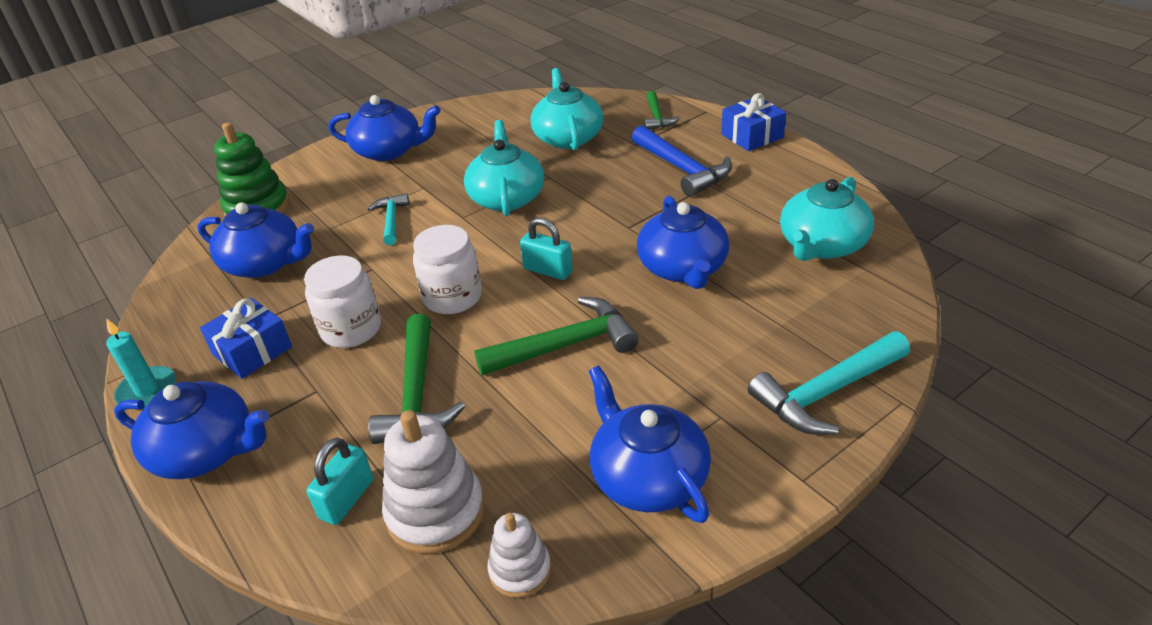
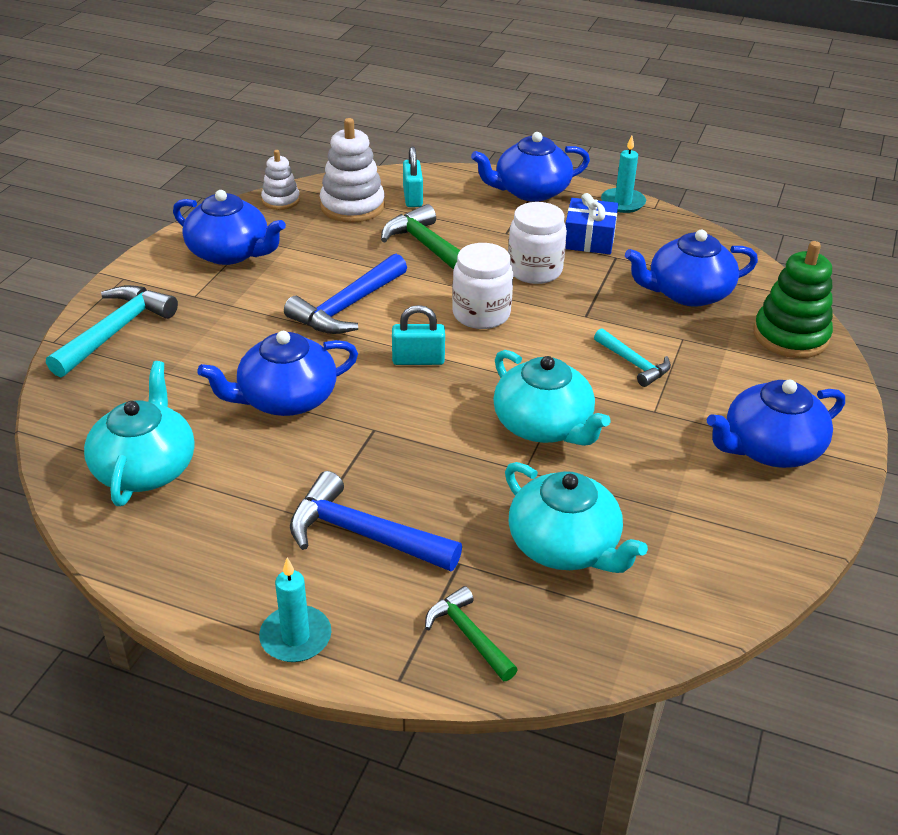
camera: 145 degrees right, 0 degrees up
(565, 345) = (347, 307): green hammer -> blue hammer
(683, 268) = (285, 399): blue teapot -> blue teapot turned 75 degrees counterclockwise
(752, 136) = (295, 637): blue gift -> turquoise candle

